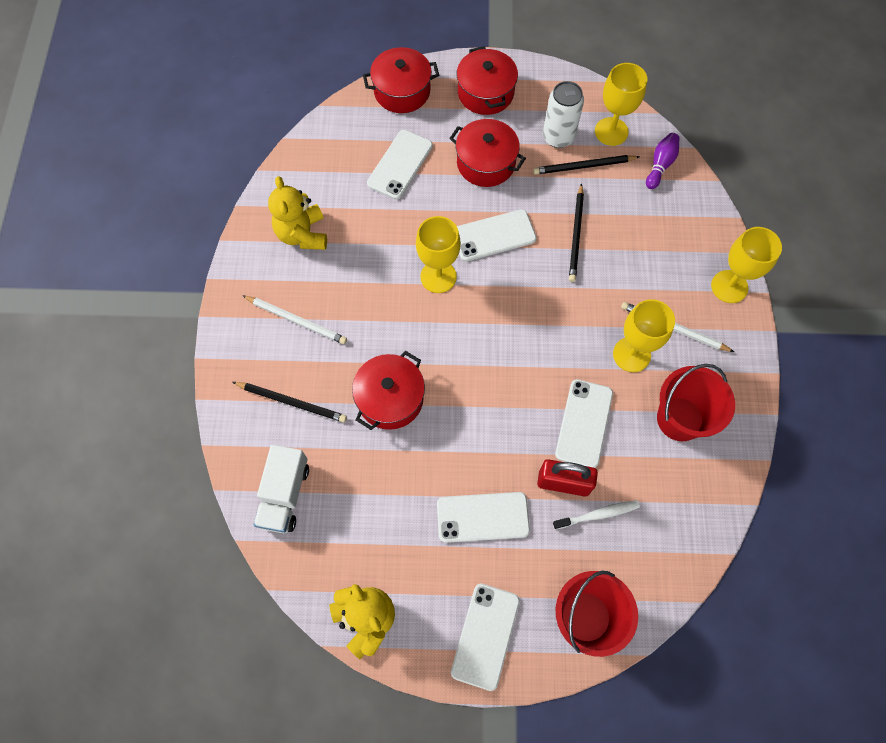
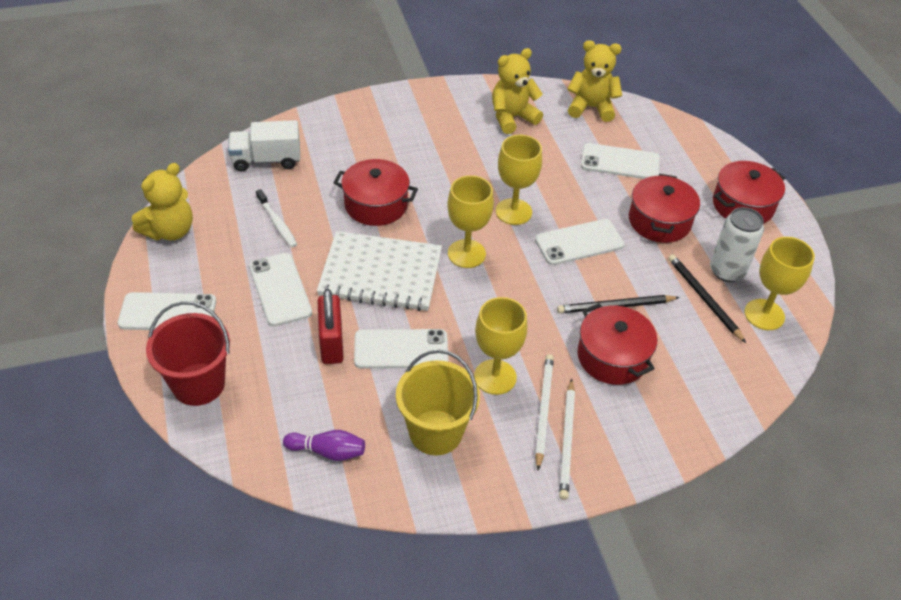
camera: 70 degrees right, 20 degrees down
(292, 402) = (350, 146): black pencil -> none
(296, 320) = (427, 132): white pencil -> white pencil (567, 441)
(313, 160) = (591, 107): none -> yellow teddy bear
(402, 91) = (702, 147): red pot -> red pot (612, 357)
(486, 417) = (381, 274): none -> white notebook
(494, 236) = (579, 242): white phone -> white phone turned 75 degrees counterclockwise
(598, 514) = (306, 377): white toothbrush -> white toothbrush (277, 223)
(660, 165) = (748, 366): purple bowling pin -> purple bowling pin (327, 451)
(680, 419) = (435, 432): red bucket -> yellow bucket
(729, 286) = (623, 457): yellow goblet -> yellow goblet (466, 254)

